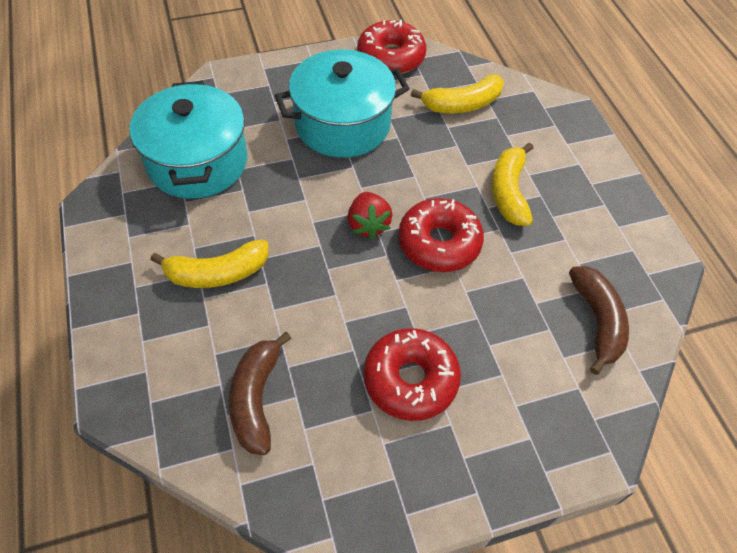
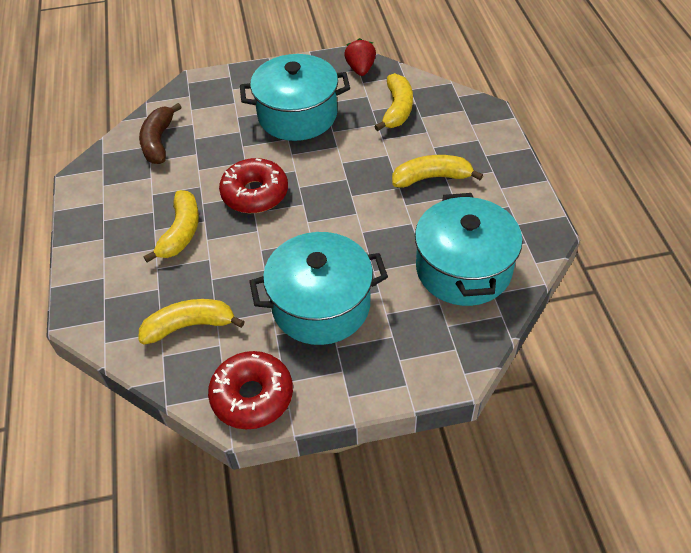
camera: 170 degrees left, 5 degrees down
(256, 398) = (397, 109): brown banana -> yellow banana
(368, 224) = (310, 209): red strawberry -> red strawberry (360, 69)
(410, 380) = (297, 115): red donut -> turquoise pot

